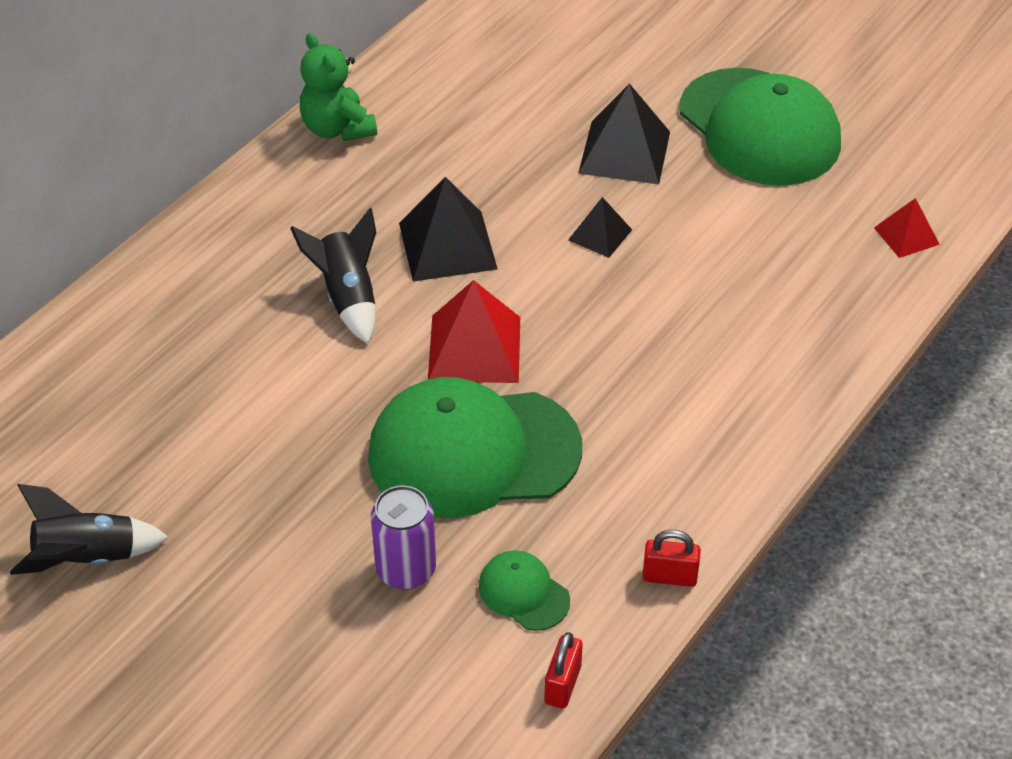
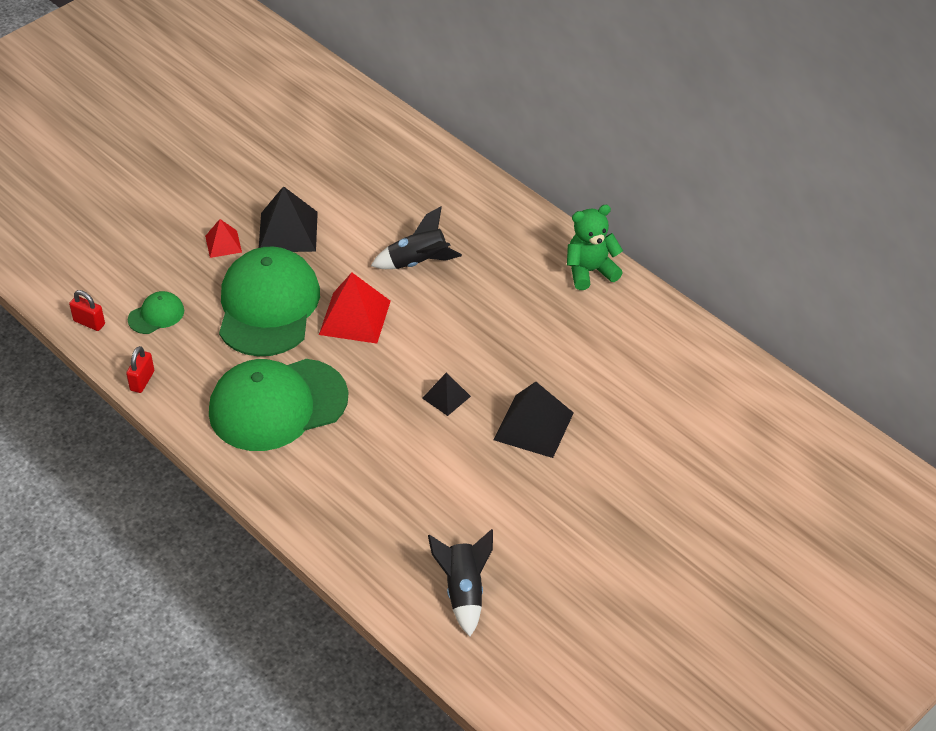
camera: 100 degrees right, 0 degrees up
(87, 559) = (246, 147): black rocket -> black rocket (464, 592)
(406, 569) = (192, 268): purple can -> none
(447, 245) = (455, 315): black pyramid -> black pyramid (288, 232)
(759, 127) = (547, 515): green cap -> green cap (277, 405)
(906, 236) = (400, 580): red pyramid -> red pyramid (223, 244)

